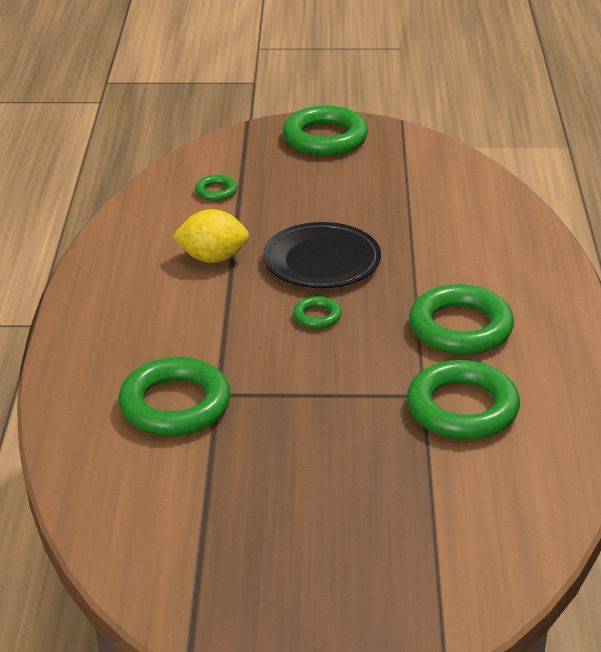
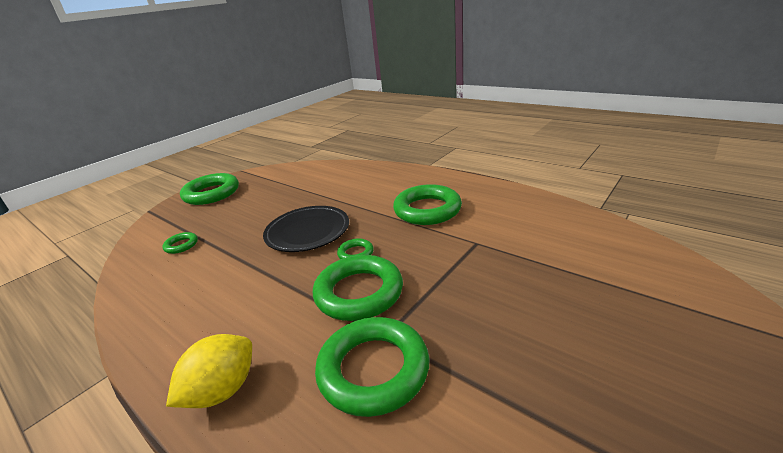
camera: 50 degrees left, 5 degrees down
(213, 258) = (237, 273): yellow lemon -> yellow lemon (222, 390)
(462, 408) = (502, 234): green ring -> green ring (359, 293)

